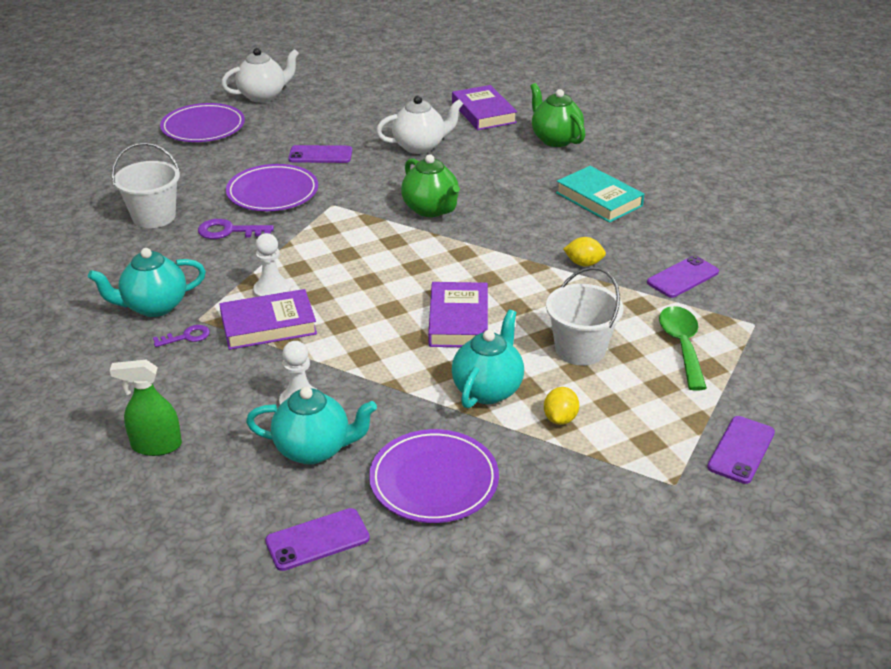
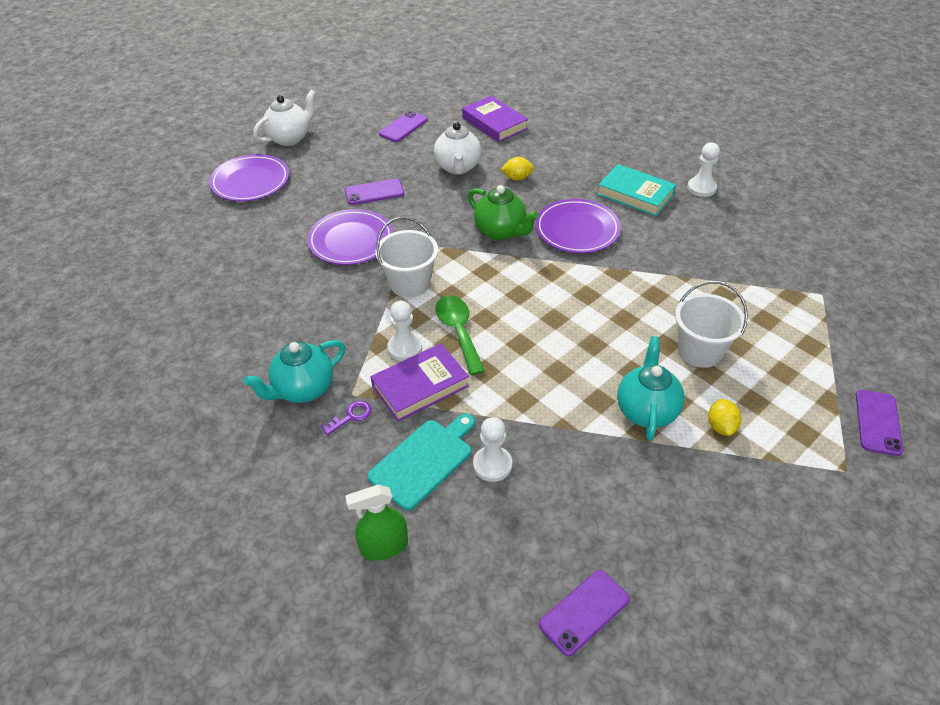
camera: 15 degrees left, 10 degrees up
(154, 216) = (252, 289): white bucket -> white bucket (410, 283)
(229, 231) = (332, 291): purple key -> none
(235, 386) = (424, 461): none -> turquoise cutting board
(314, 449) = (531, 513): turquoise teapot -> none
(420, 146) = (458, 167): white teapot -> white teapot turned 120 degrees clockwise
(434, 480) = (651, 519): purple plate -> purple plate (577, 230)
(458, 320) = (584, 343): purple book -> none
(555, 139) = (568, 140): green teapot -> none
(583, 263) = (657, 262): yellow lemon -> yellow lemon (517, 178)
(678, 205) = (701, 188): none -> white pawn
(682, 345) = (778, 328): green spoon -> green spoon (458, 331)
(683, 277) = (742, 259): purple phone -> purple phone (403, 127)

